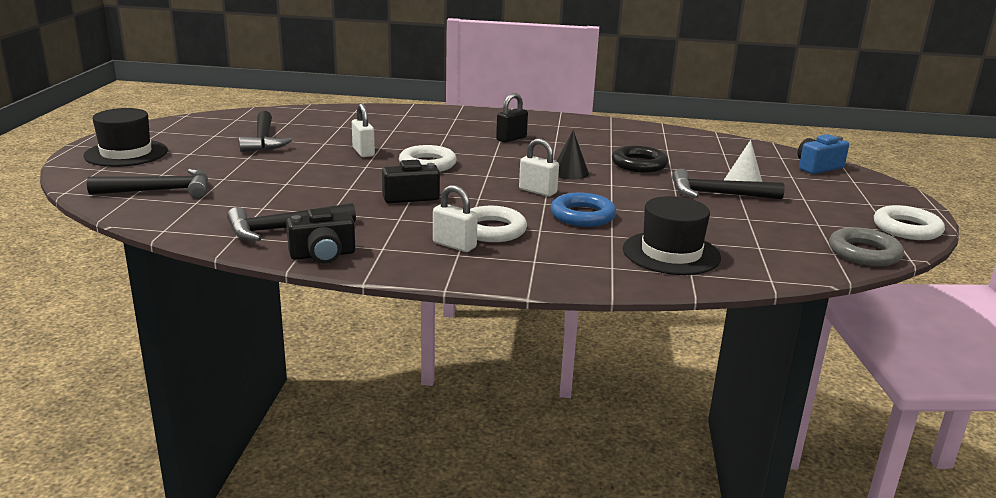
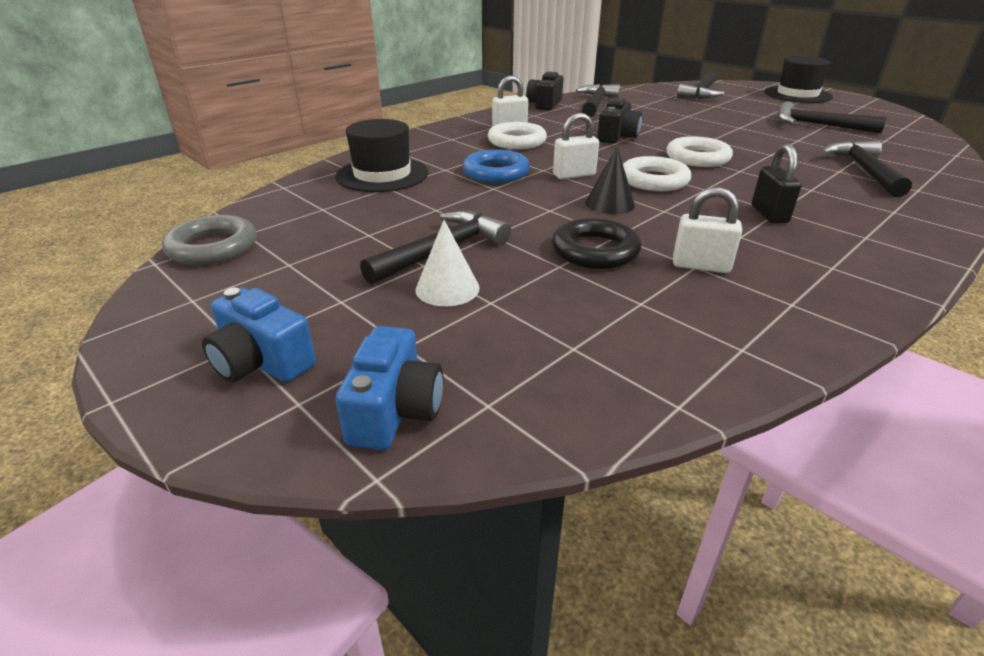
camera: 130 degrees right, 10 degrees up
(363, 152) = (756, 146): white padlock -> white padlock (701, 266)
(383, 125) = (864, 171): none -> black hammer
(862, 195) = (262, 362): none -> blue camera
(907, 228) = (165, 314): white ring -> white ring (654, 180)

